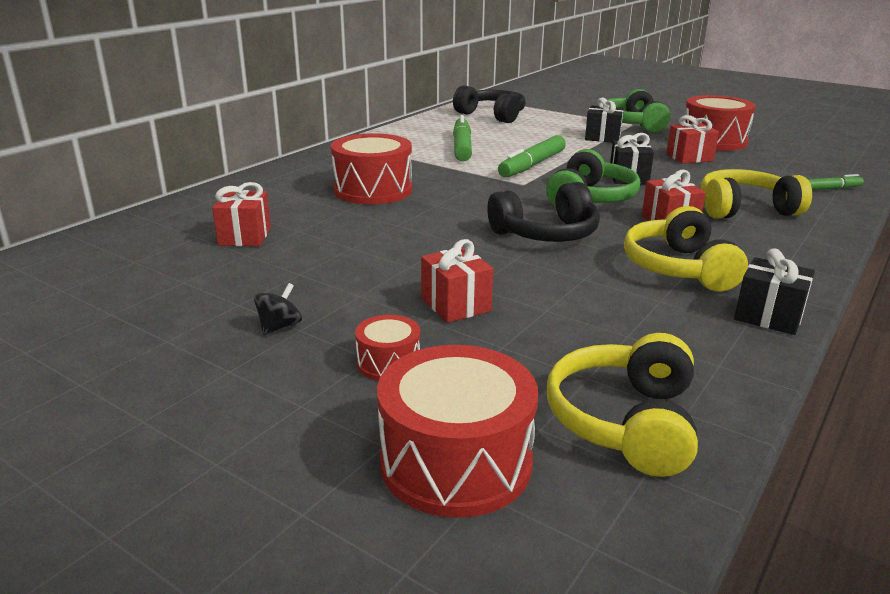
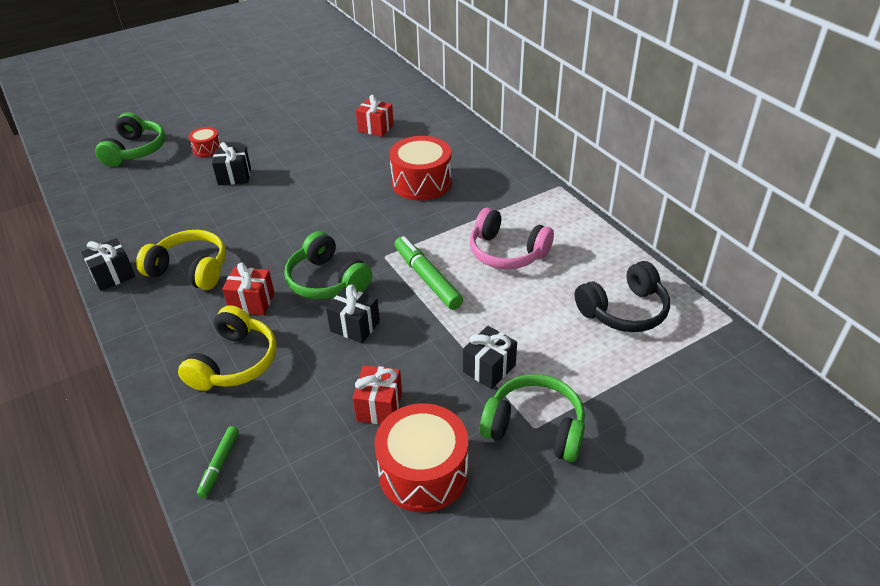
camera: 115 degrees right, 15 degrees up
(279, 326) = (264, 128): black spinning top -> none
(456, 305) = (234, 176): red gift -> black gift
(456, 462) = (135, 150): red drum -> green headphones
(462, 147) = (506, 252): green marker -> pink headphones
(546, 234) = (285, 235): black headphones -> none
(625, 422) = (108, 192): yellow headphones -> none

